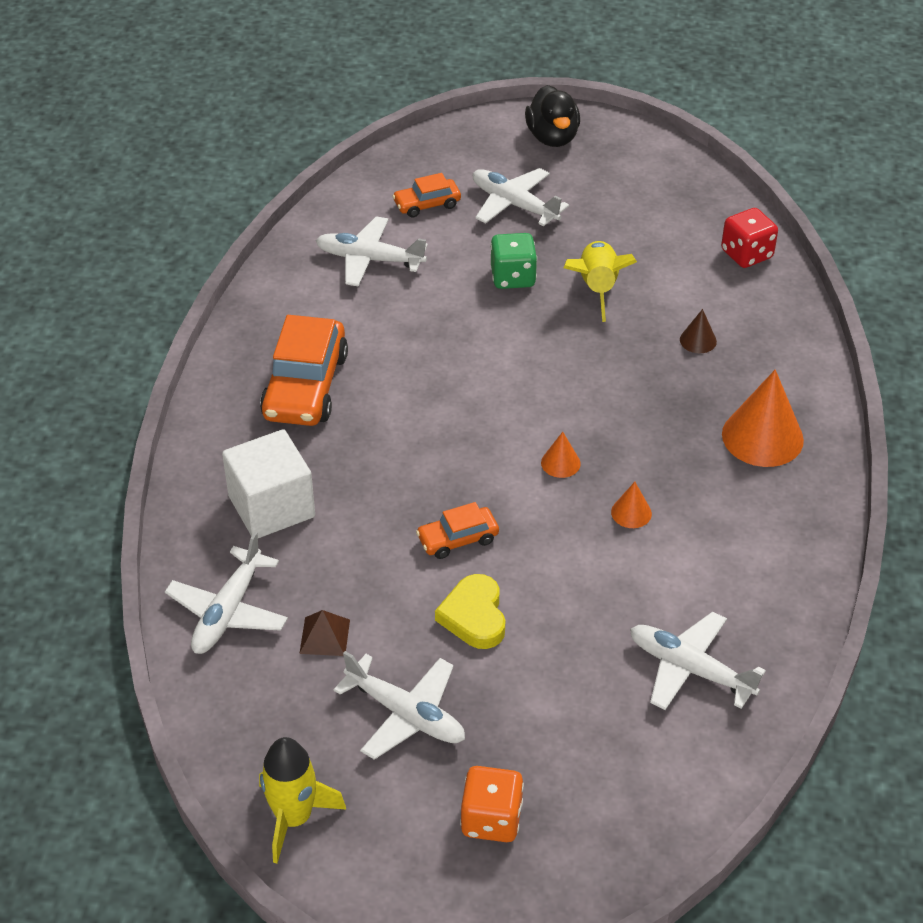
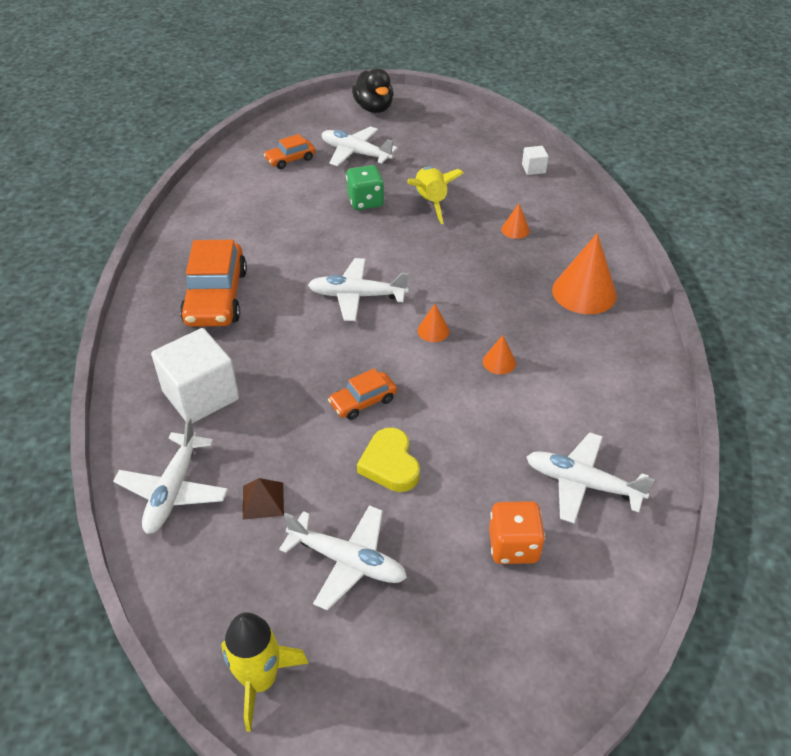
camera: 10 degrees left, 0 degrees up
(369, 259) = (253, 201): white plane -> white plane (357, 296)
(491, 819) = (445, 651): orange dice -> orange dice (513, 546)
(698, 340) = (515, 230): brown cone -> orange cone
(746, 254) = (533, 169): red dice -> white cube

